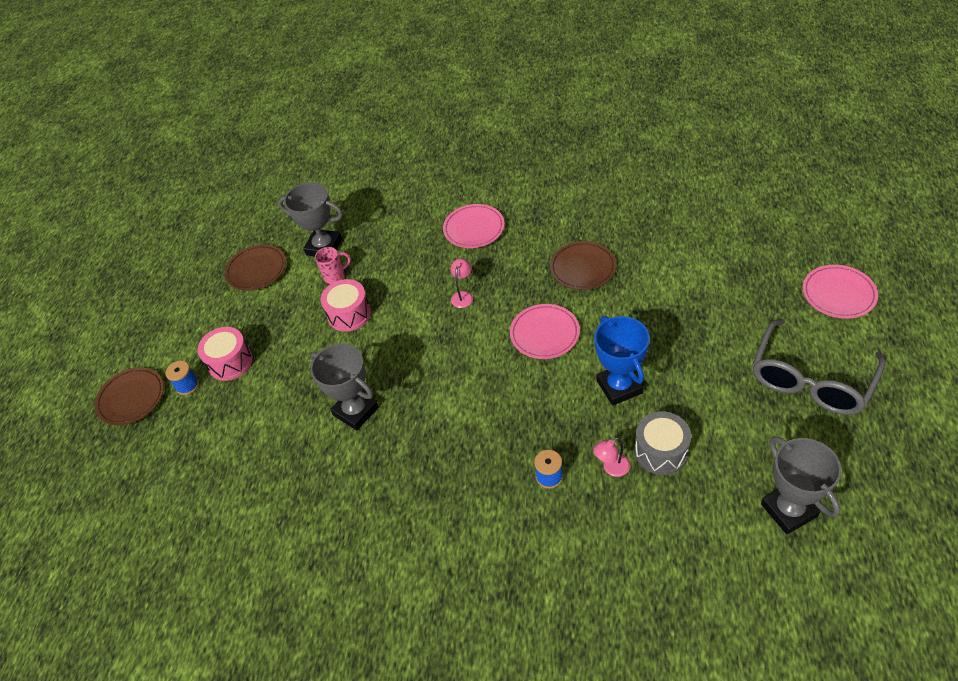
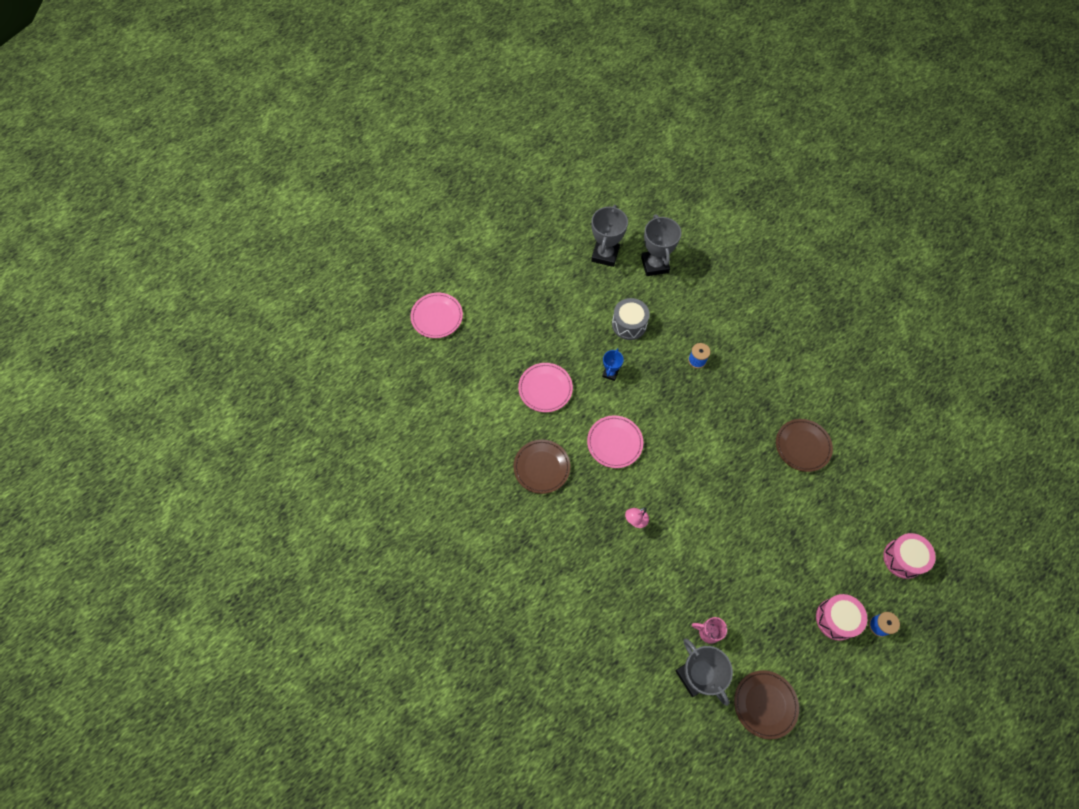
camera: 145 degrees left, 15 degrees up
(131, 398) = (927, 653): brown plate -> brown plate (802, 446)
(349, 314) = (723, 582): pink drum -> pink drum (903, 558)
(356, 411) = (773, 495): grey trophy -> grey trophy (654, 265)
(474, 229) = (573, 576): pink plate -> pink plate (545, 389)
(611, 468) = (662, 337): pink lamp -> none
(619, 387) = (610, 373): blue trophy -> blue trophy, size x0.54
(811, 379) = (515, 292): grey glasses -> none

